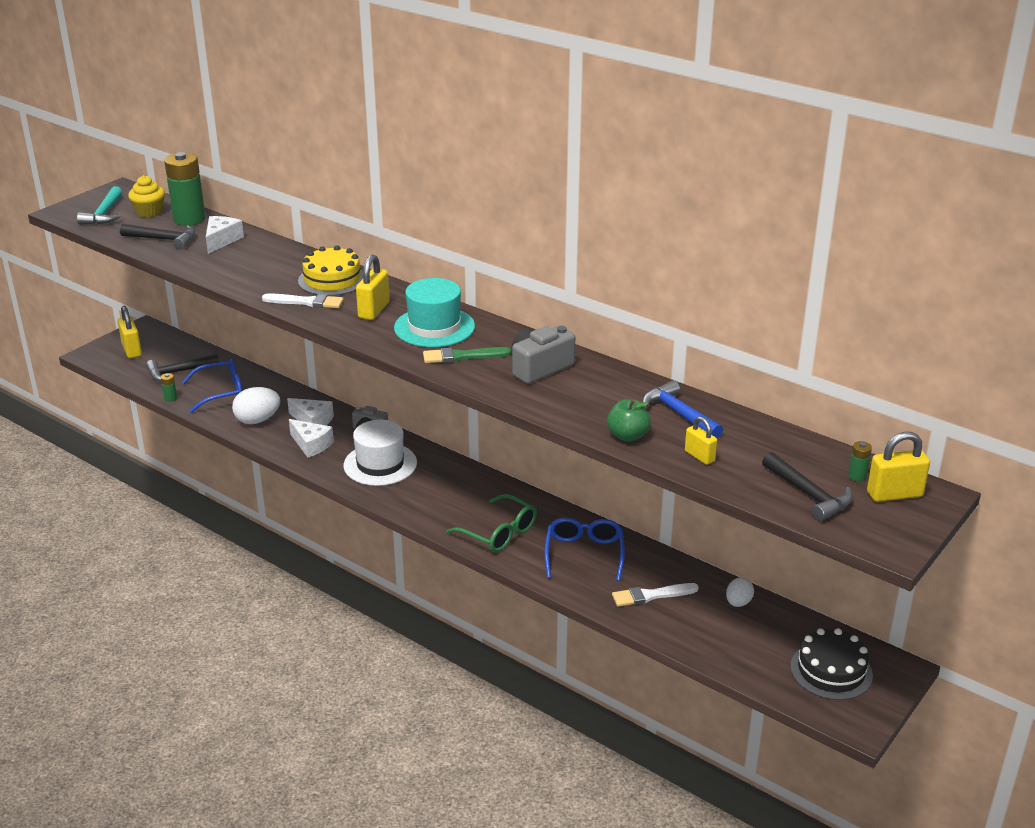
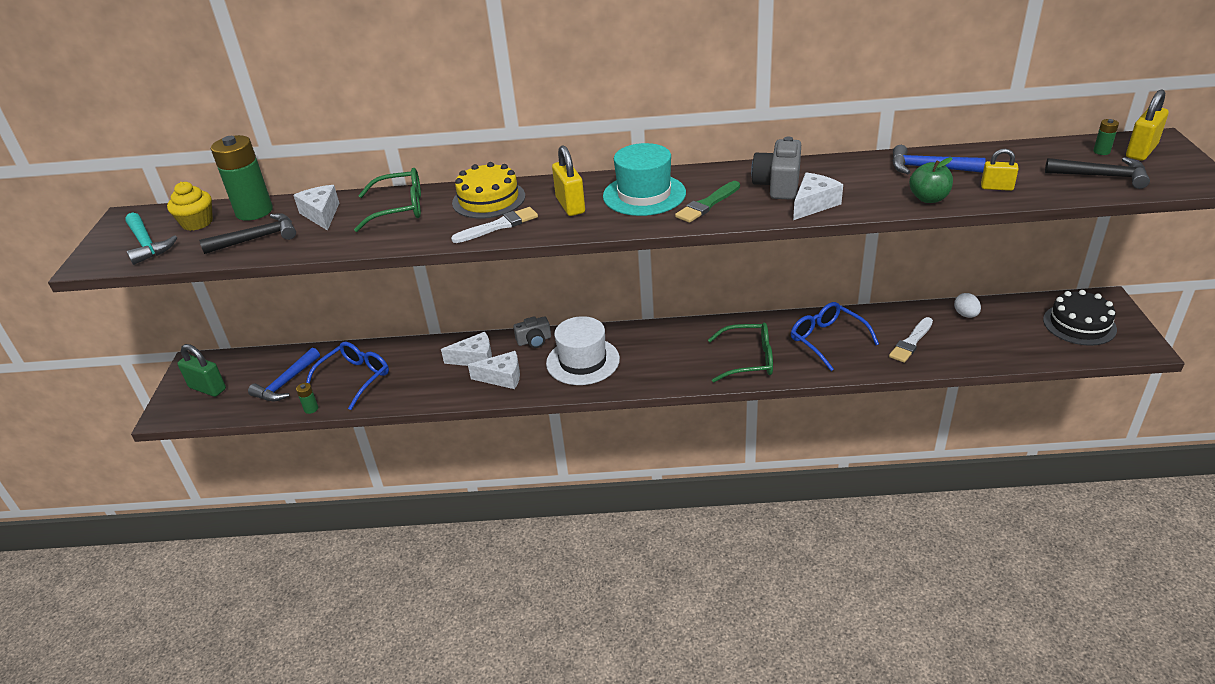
camera: 35 degrees left, 5 degrees up
(132, 350) = (207, 388): yellow padlock -> green padlock
(178, 372) = (286, 383): black hammer -> blue hammer
(257, 420) = (424, 383): white egg -> none
(270, 259) = (400, 208): none -> green glasses
(535, 395) = (813, 204): none -> white cheese

